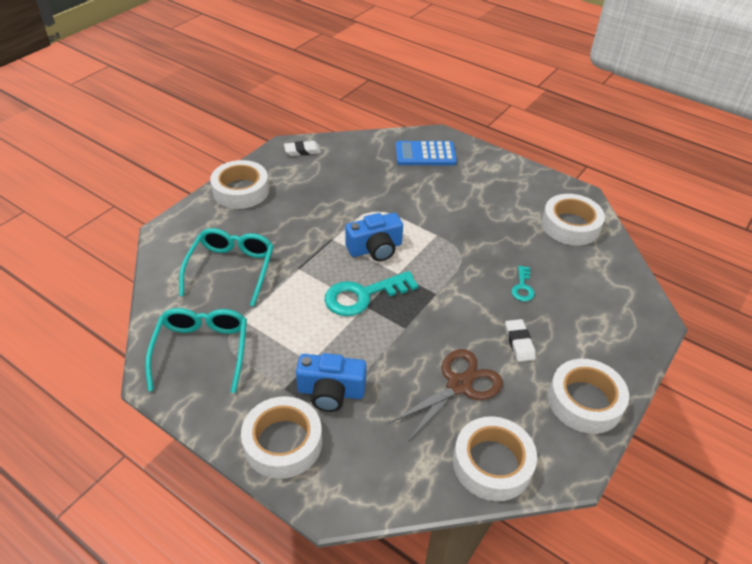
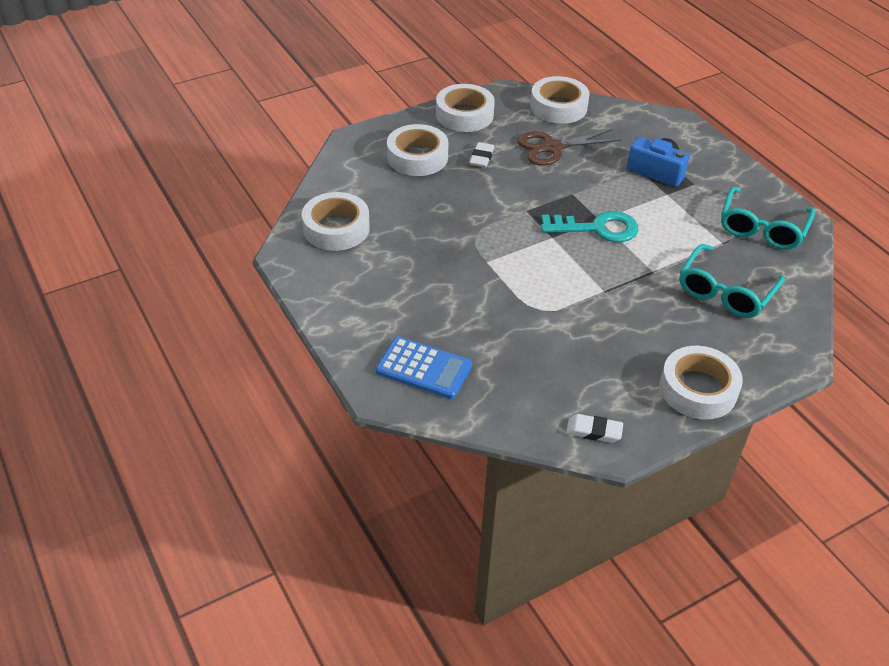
camera: 155 degrees left, 0 degrees up
(283, 442) = (703, 155): white tape -> white tape (417, 157)
(375, 249) = (562, 267): blue camera -> none
(522, 287) = (441, 192): turquoise key -> none

